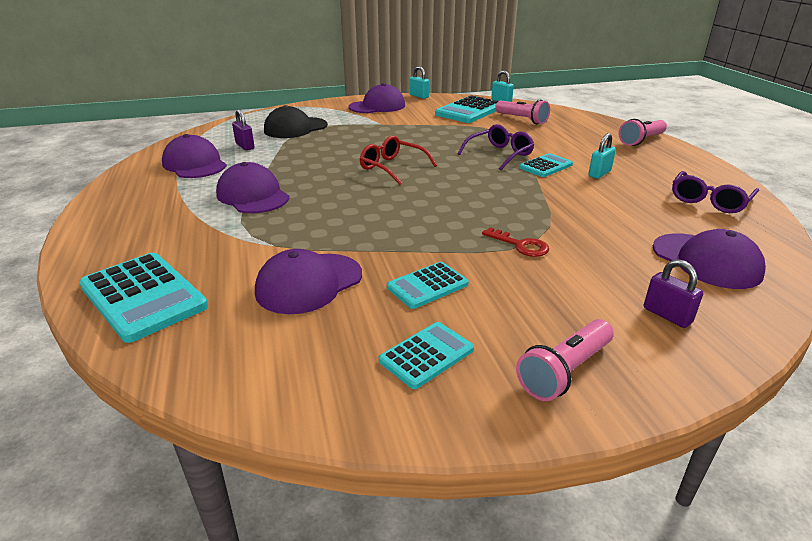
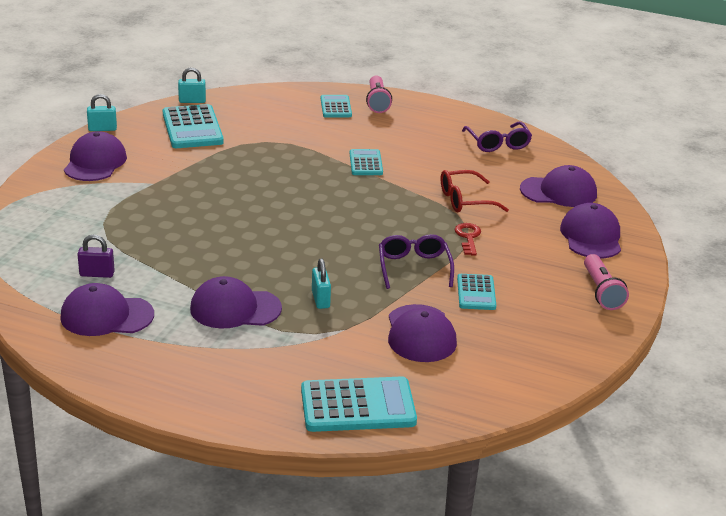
camera: 55 degrees left, 0 degrees up
(295, 128) = (87, 230): black cap -> none
(392, 167) = (270, 224): red glasses -> red glasses (465, 200)
(426, 355) = (545, 325): turquoise calculator -> turquoise calculator (336, 107)
(499, 154) = (315, 168): purple glasses -> purple glasses (414, 267)
(520, 245) = (468, 237): red key -> red key turned 75 degrees counterclockwise
(522, 119) = (255, 118): pink flashlight -> none
(599, 173) = (408, 152): turquoise padlock -> turquoise padlock (320, 299)
(667, 315) = (591, 236): purple padlock -> purple cap

